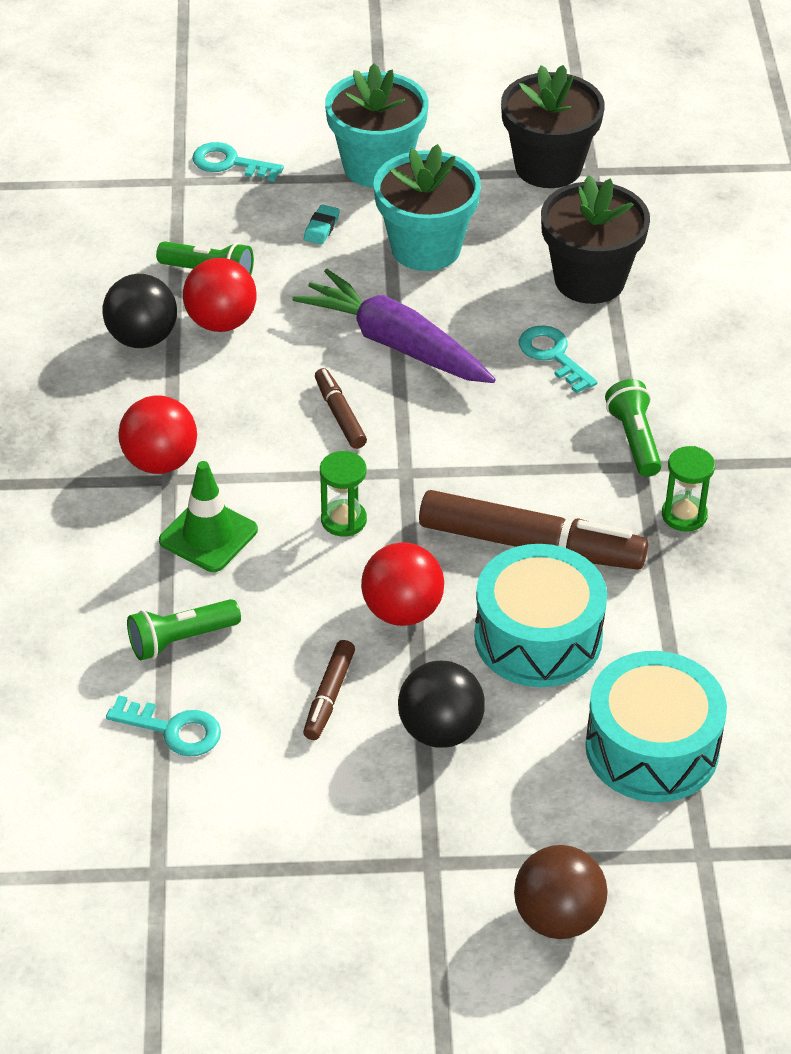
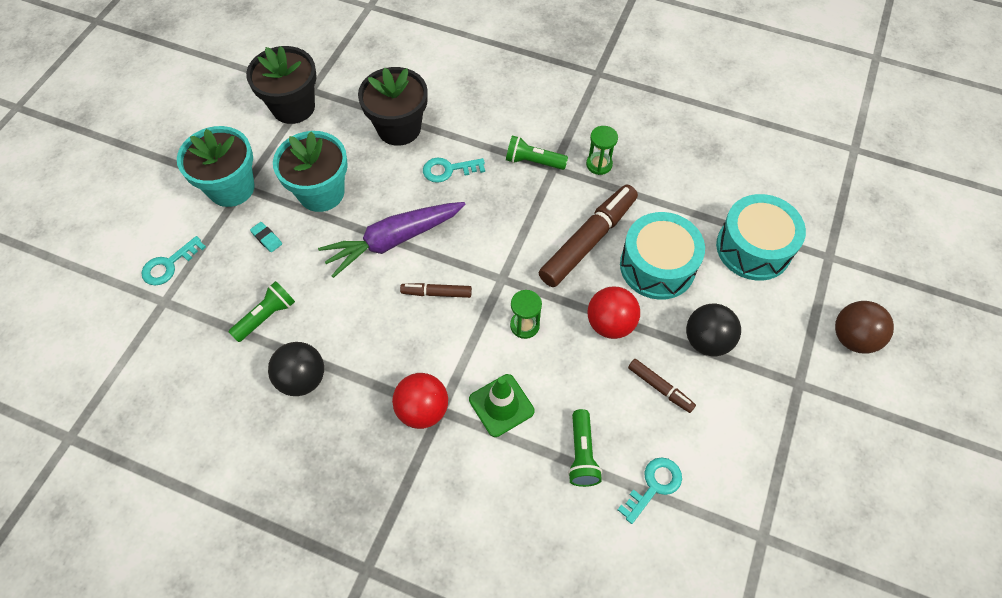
camera: 65 degrees left, 15 degrees up
(221, 322) = (316, 327): red ball -> none

